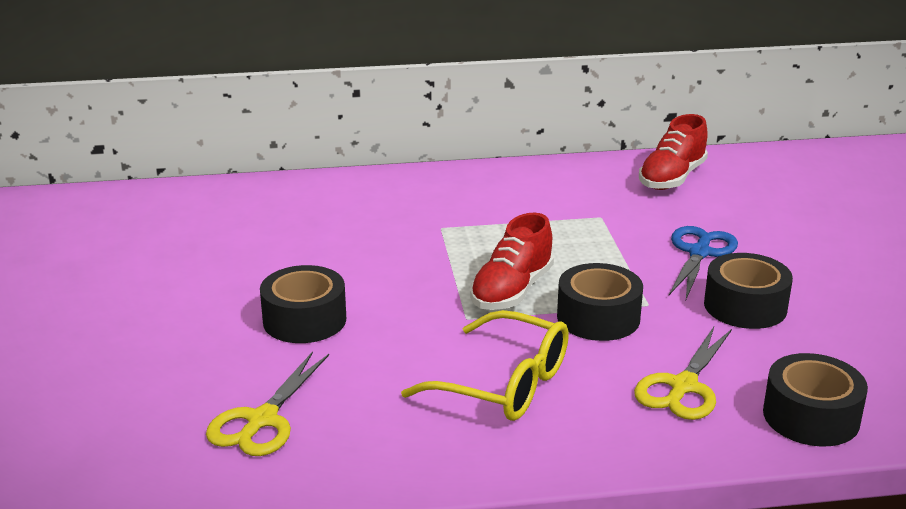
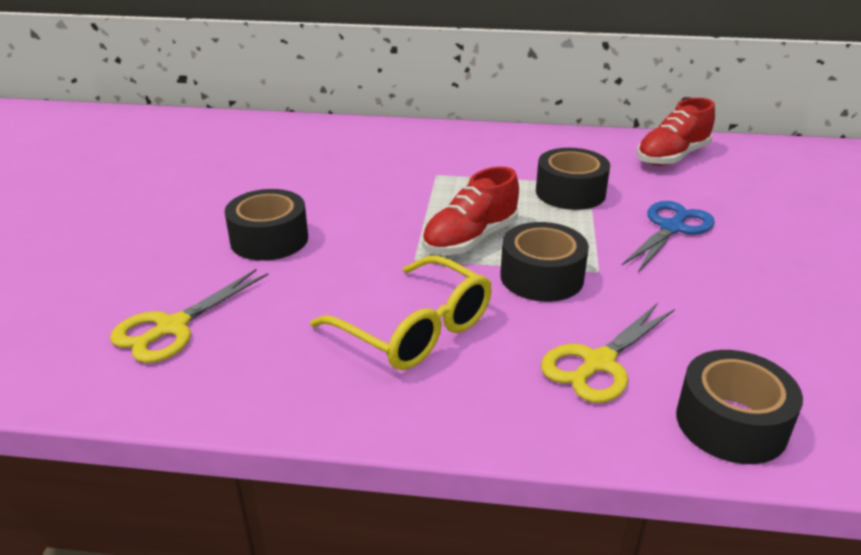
camera: 15 degrees right, 5 degrees up
(745, 306) = (699, 287): black tape -> black tape (570, 192)

